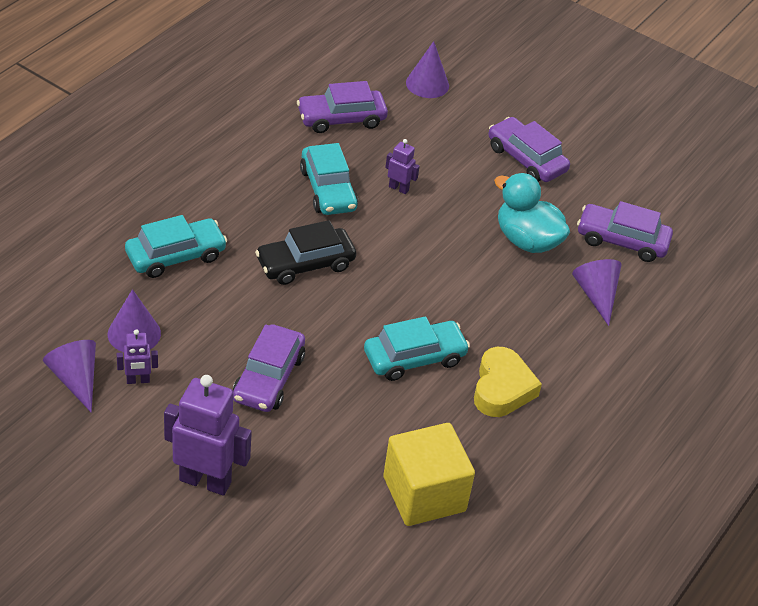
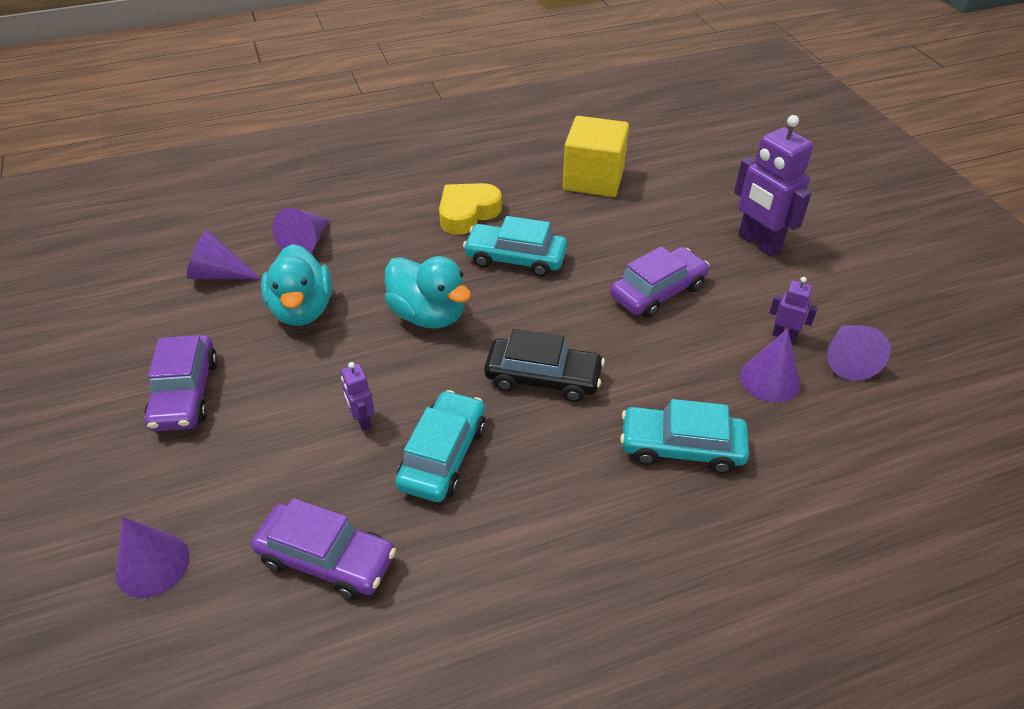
camera: 140 degrees left, 0 degrees up
(433, 276) = (428, 315): none -> turquoise duck
(622, 240) = (219, 274): purple car -> purple cone

